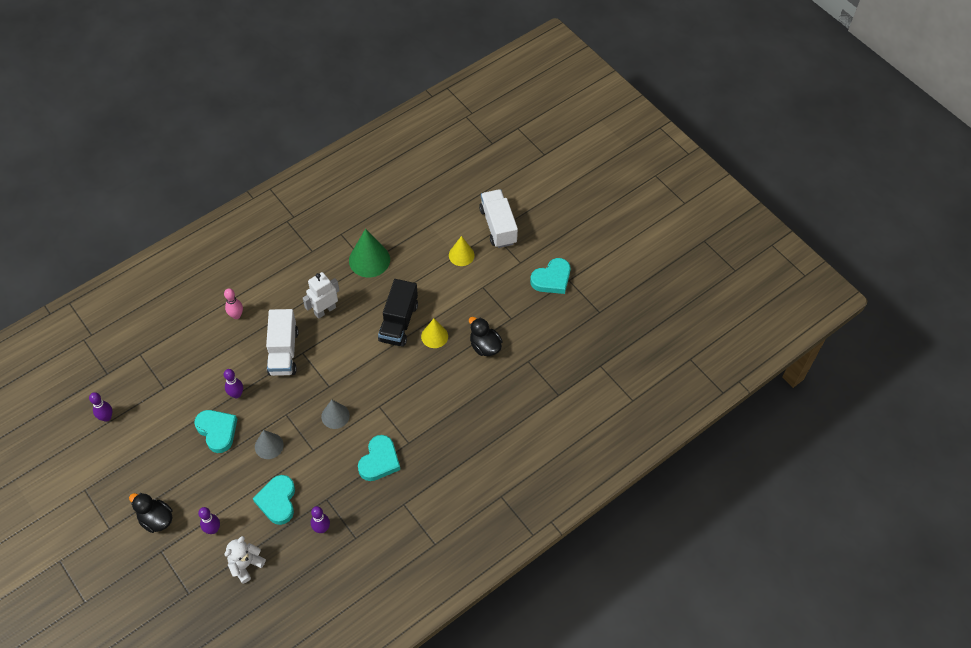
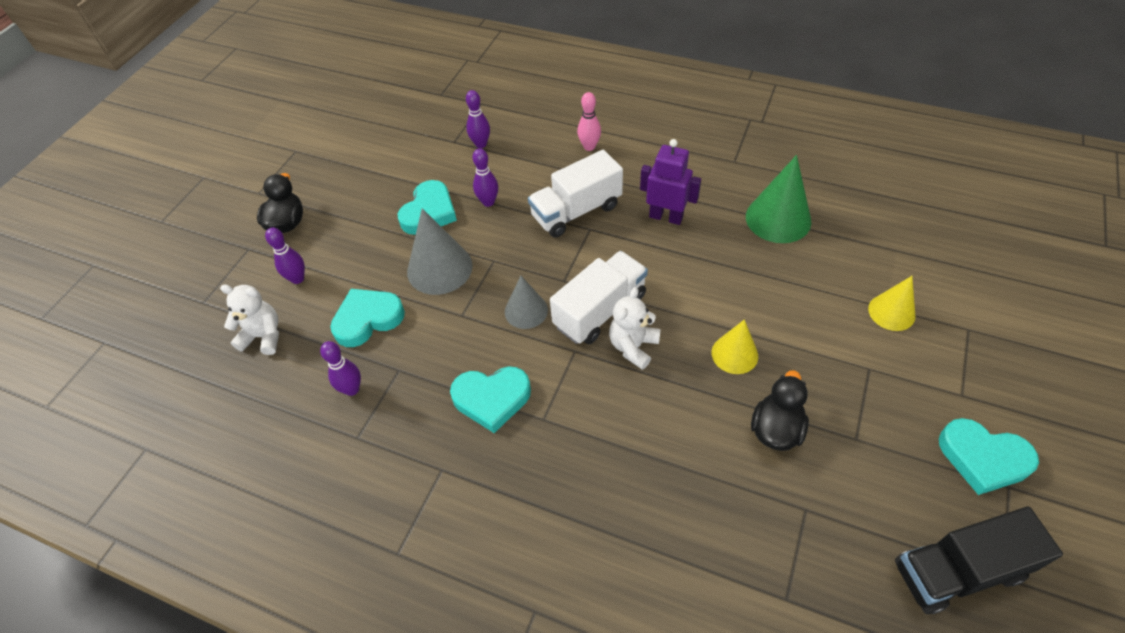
camera: 65 degrees right, 5 degrees down
(106, 417) = (389, 121): purple bowling pin -> purple bowling pin (481, 144)
(269, 446) = (439, 268): grey cone -> grey cone, size x1.59
(325, 310) = (666, 217): white robot -> purple robot
(397, 378) = (633, 346): none -> white teddy bear
(398, 322) = (718, 300): black truck -> black truck (958, 571)
(498, 226) = (987, 329): white truck -> white truck (600, 310)

